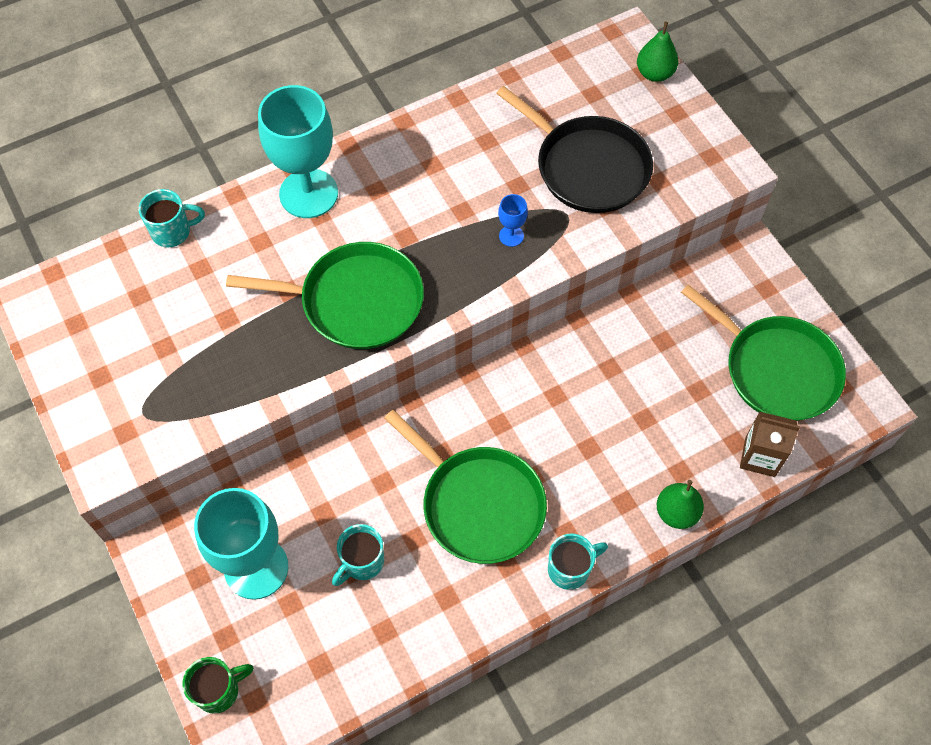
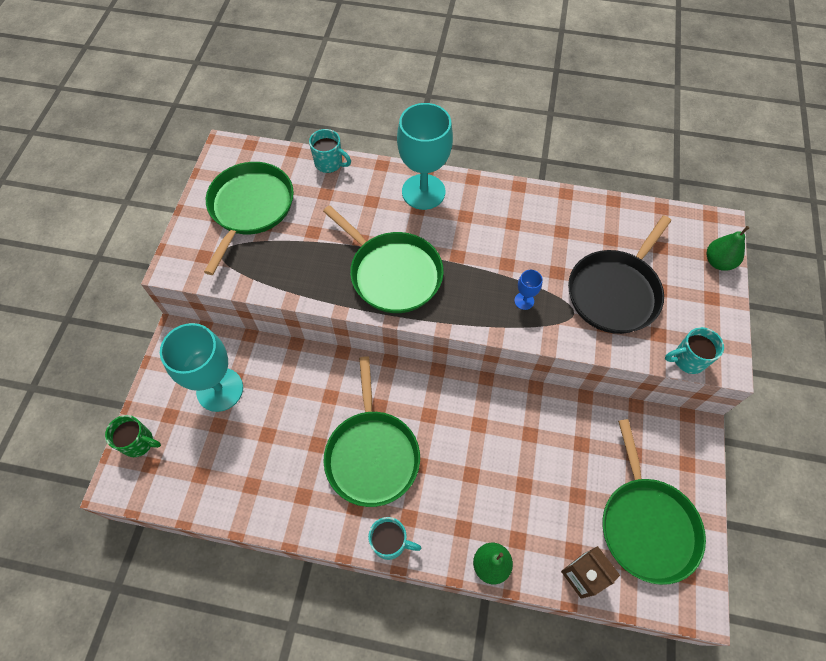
camera: 40 degrees right, 0 degrees up
(127, 343) = (250, 208): none -> green pan
(362, 562) = (276, 434): turquoise mug -> turquoise mug (687, 360)
(587, 167) = (615, 292): black pan -> black pan turned 45 degrees clockwise

